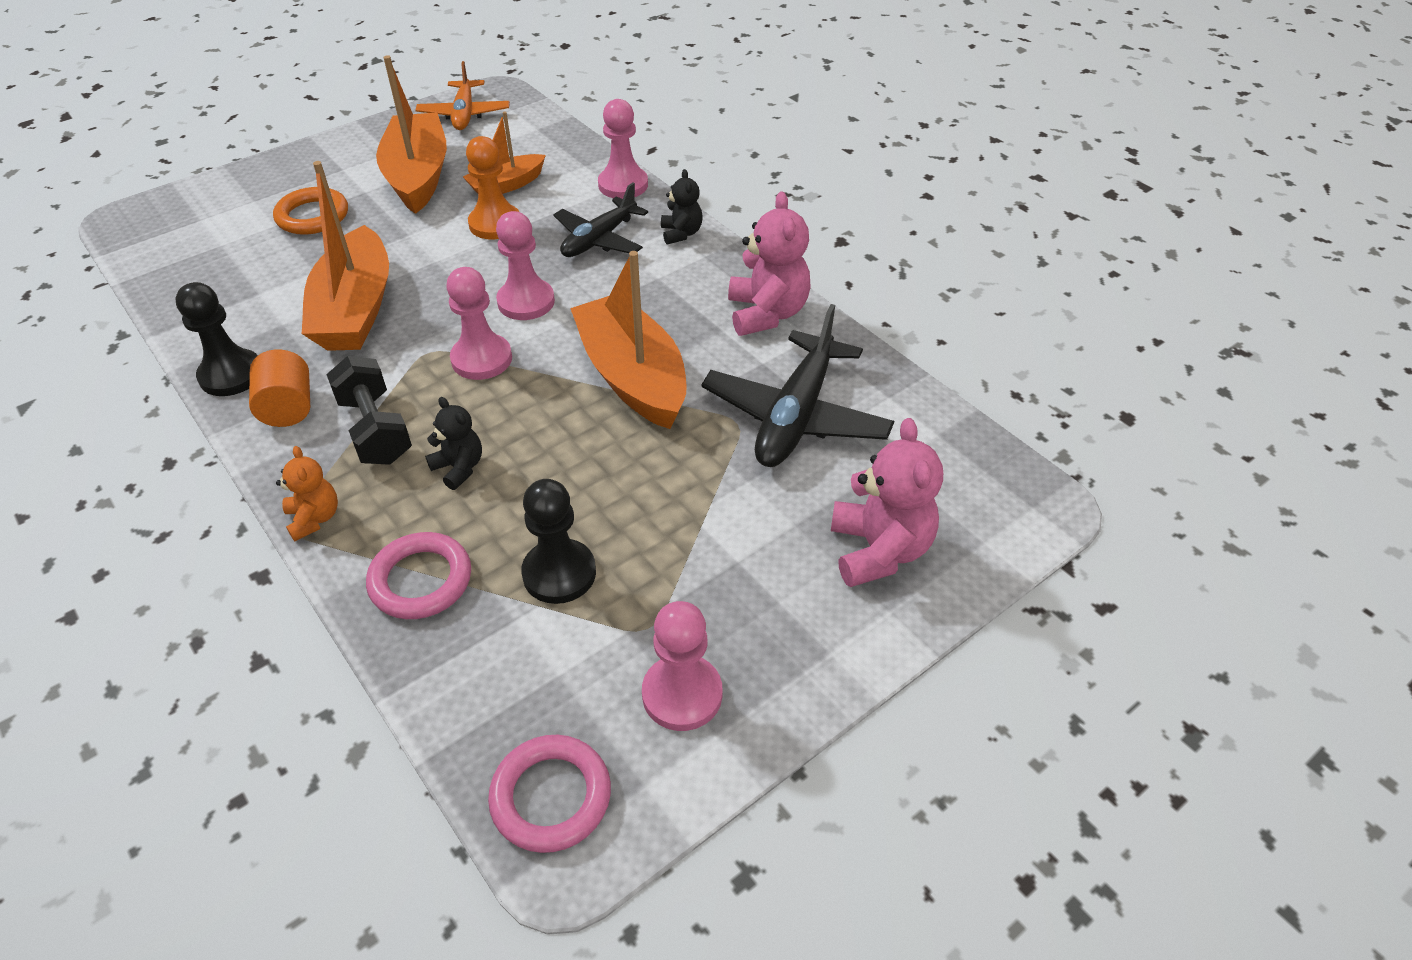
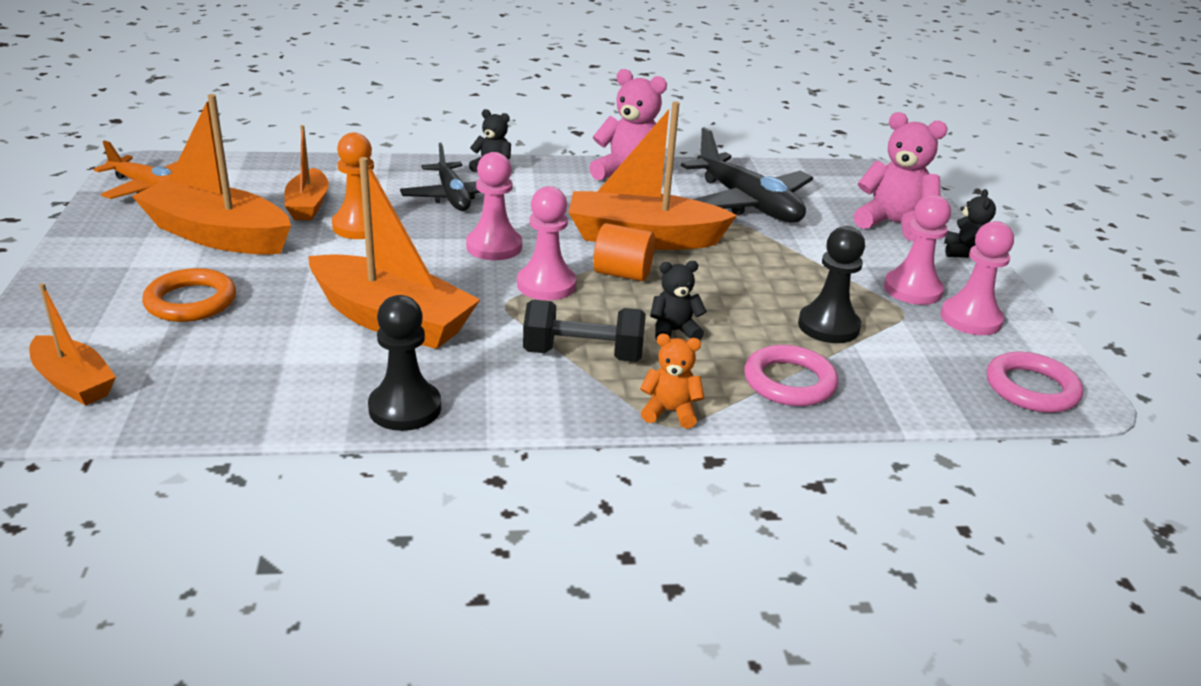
camera: 60 degrees left, 15 degrees down
(180, 230) = (74, 382): none -> orange boat
(288, 408) = (499, 389): orange cylinder -> orange cylinder (622, 274)
(623, 185) = (391, 166): pink pawn -> pink pawn (912, 290)
(867, 641) = (963, 252): none -> black teddy bear

